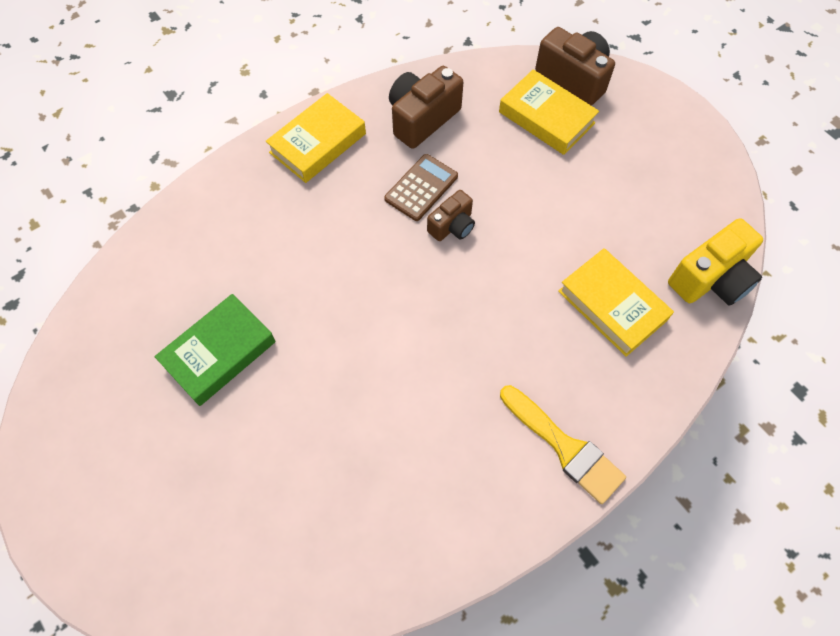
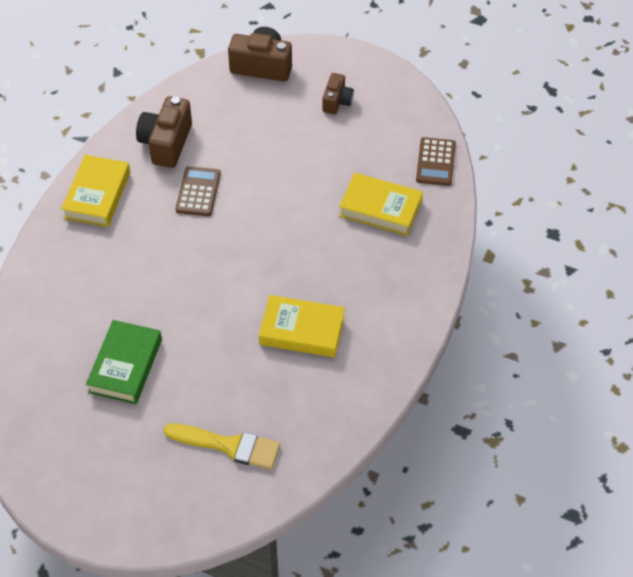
camera: 30 degrees left, 10 degrees down
(452, 226) = (238, 207): brown camera -> brown camera (337, 101)
(546, 117) = (259, 103): yellow book -> yellow book (302, 330)
(564, 447) = (400, 308): yellow brush -> yellow brush (229, 446)
(711, 279) = (435, 162): yellow camera -> brown calculator

